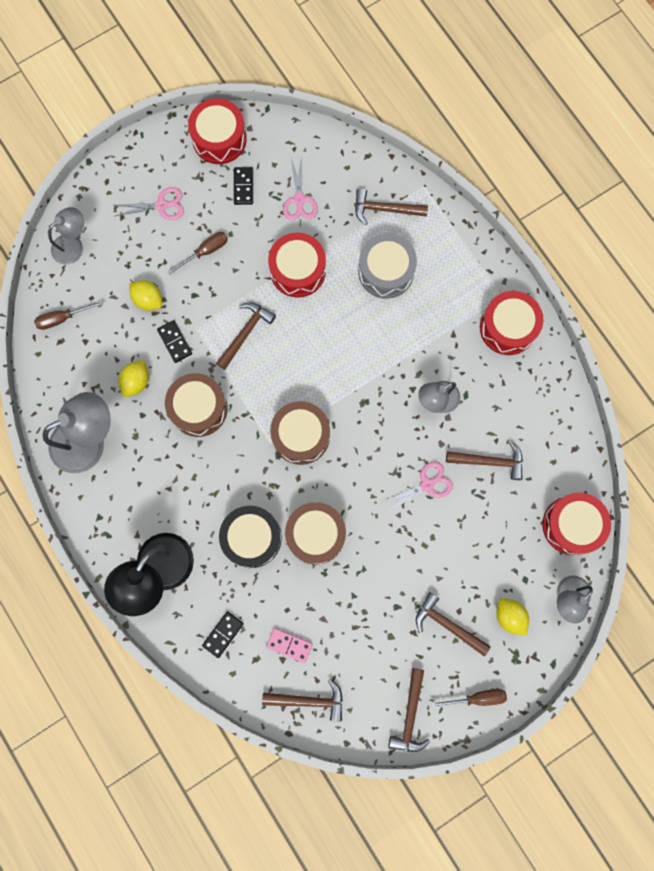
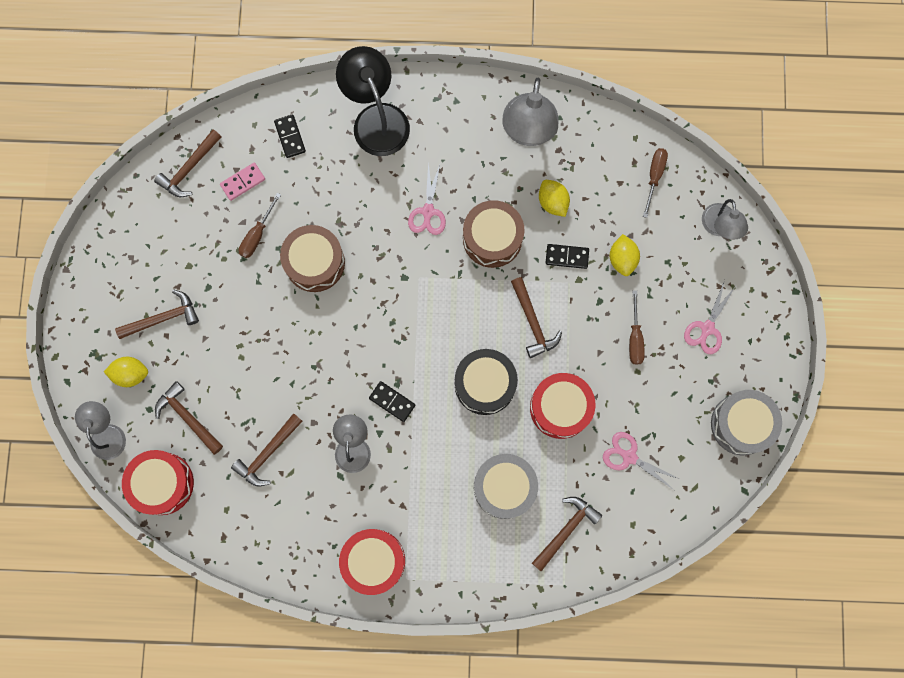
camera: 125 degrees right, 0 degrees up
(148, 300) = (622, 259): yellow lemon -> yellow lemon turned 75 degrees counterclockwise
(219, 139) = (741, 424): red drum -> grey drum
(243, 187) = (677, 414): black domino -> black domino (392, 401)
(252, 538) = (350, 210): black drum -> black drum (485, 384)
(301, 436) = (407, 307): brown drum -> none
(410, 715) = (118, 238): brown hammer -> brown hammer (188, 417)
(427, 484) = (287, 385): pink scissors -> pink scissors (428, 212)
(477, 698) = (90, 300): brown screwdriver -> brown screwdriver (257, 235)

